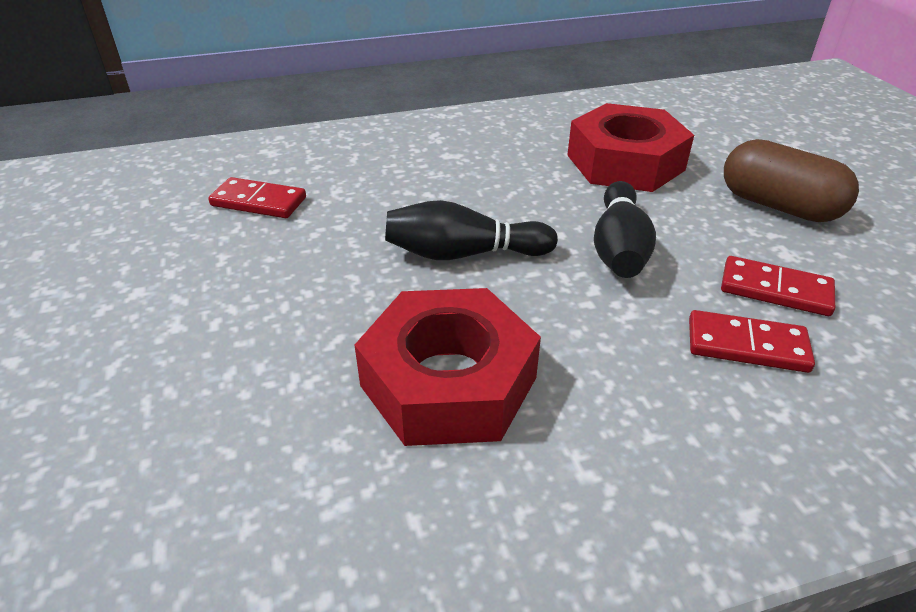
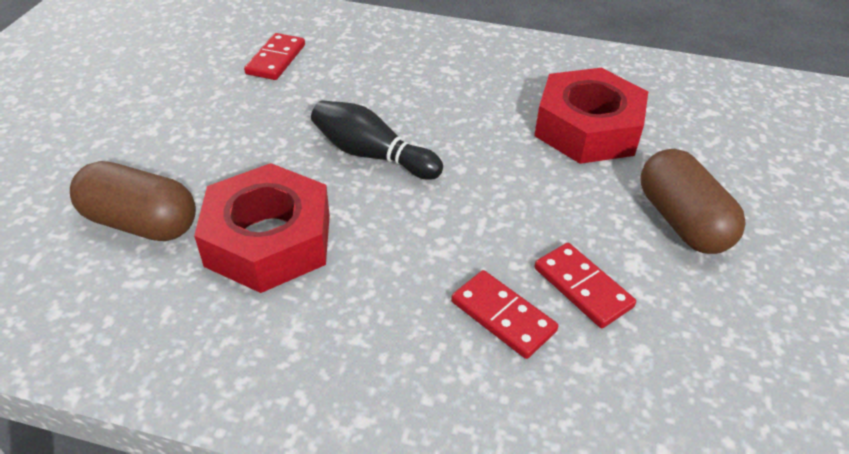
camera: 30 degrees right, 5 degrees up
(259, 202) = (276, 59): red domino -> red domino turned 60 degrees clockwise
(271, 434) = (141, 223): none -> brown capsule
(619, 248) = (493, 199): black bowling pin -> none

